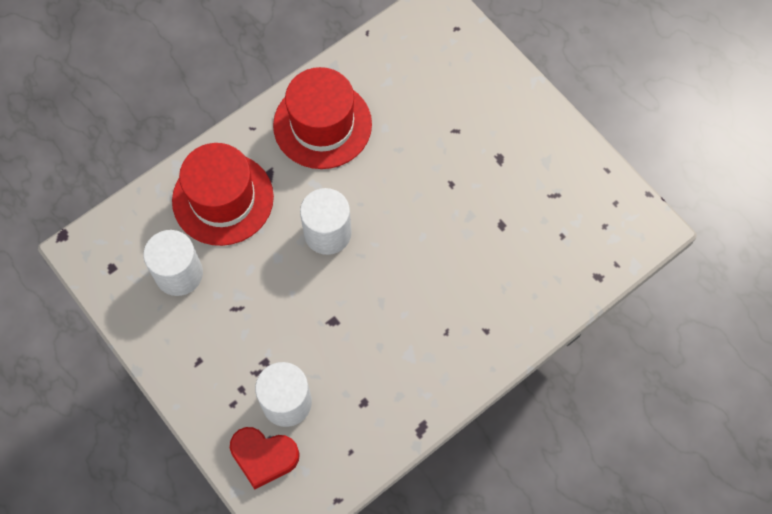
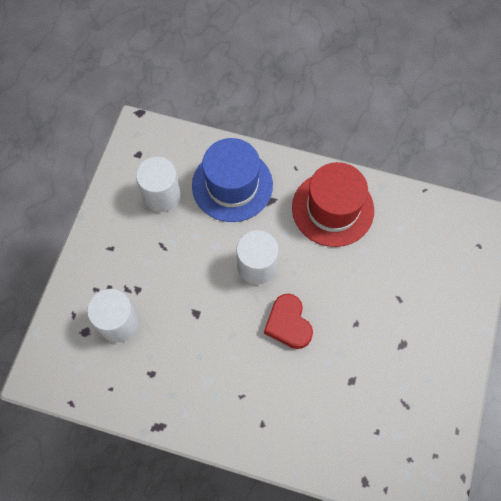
camera: 55 degrees right, 0 degrees up
(223, 199) = (232, 185): red hat -> blue hat
(264, 457) = (71, 334): red heart -> red heart (288, 324)

